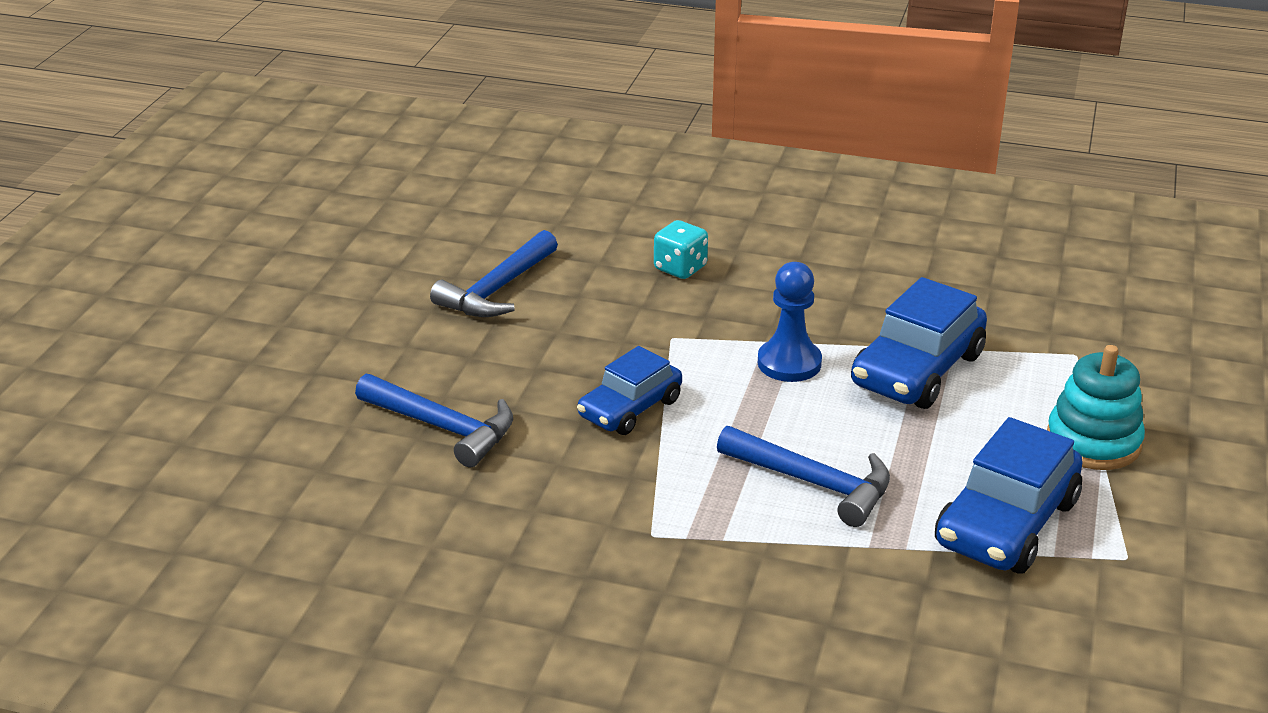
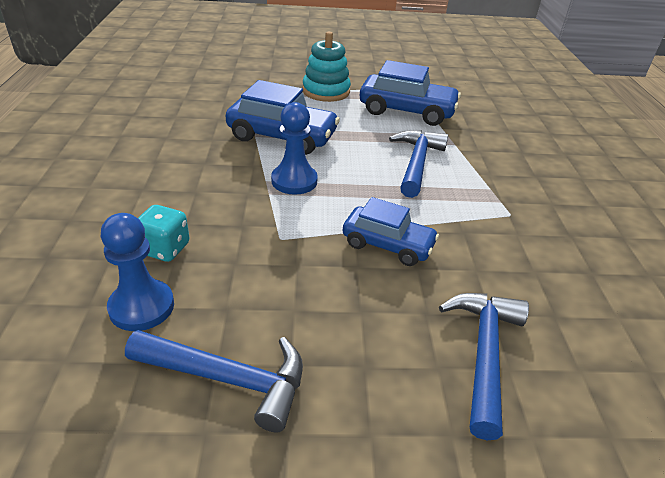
camera: 110 degrees left, 5 degrees up
(601, 255) = (141, 307): none -> blue pawn

